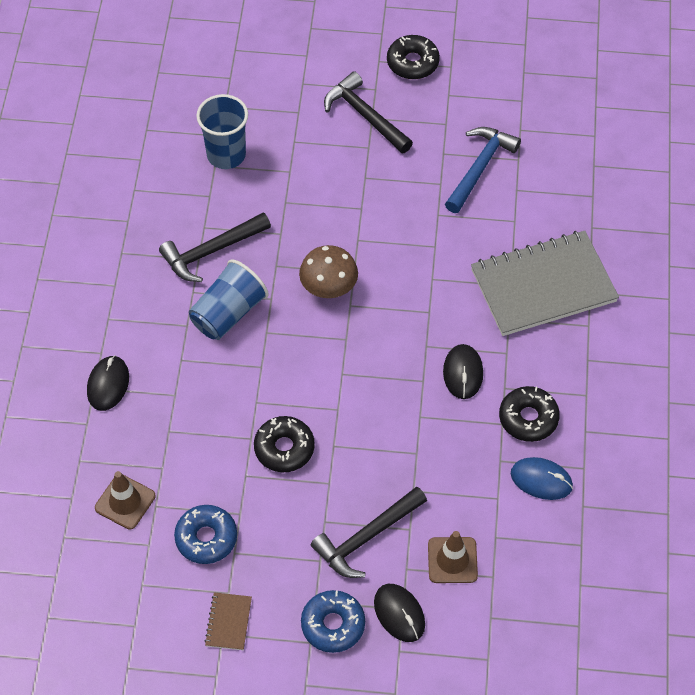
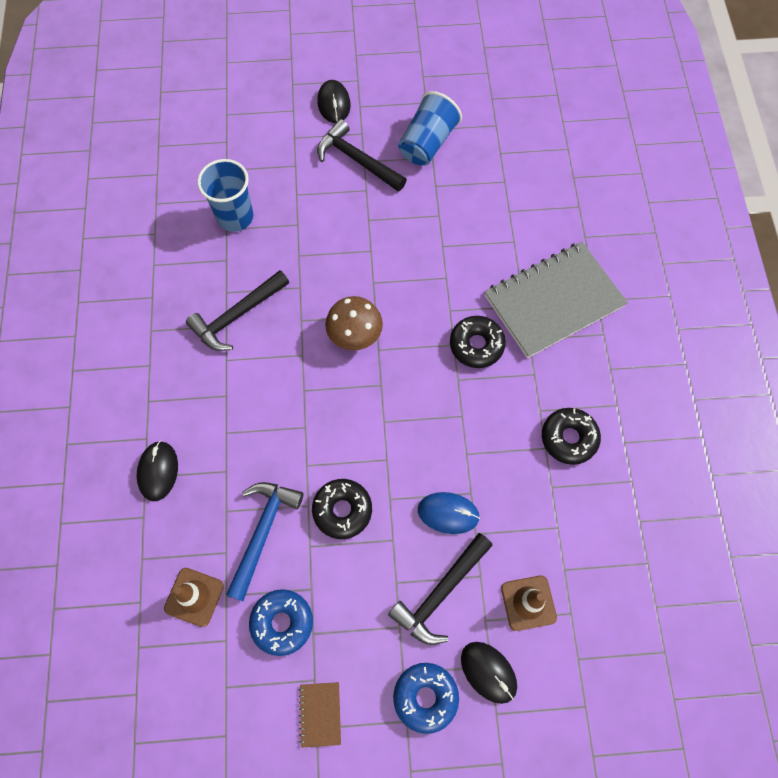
camera: 10 degrees left, 10 degrees up
(228, 313) = (264, 377): blue cup -> blue cup (427, 143)
(412, 63) = (391, 103): black donut -> black donut (476, 345)
(463, 373) = (498, 402): black mouse -> black mouse (334, 103)
(480, 167) = (471, 194): blue hammer -> blue hammer (263, 532)
(541, 480) = (595, 501): blue mouse -> blue mouse (448, 513)

